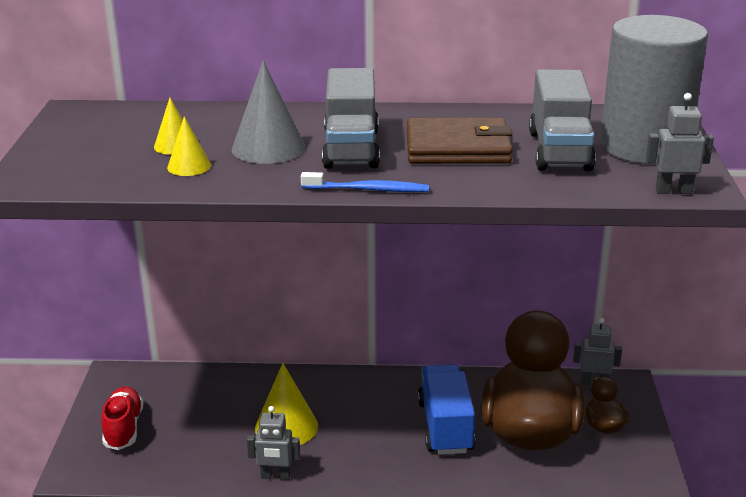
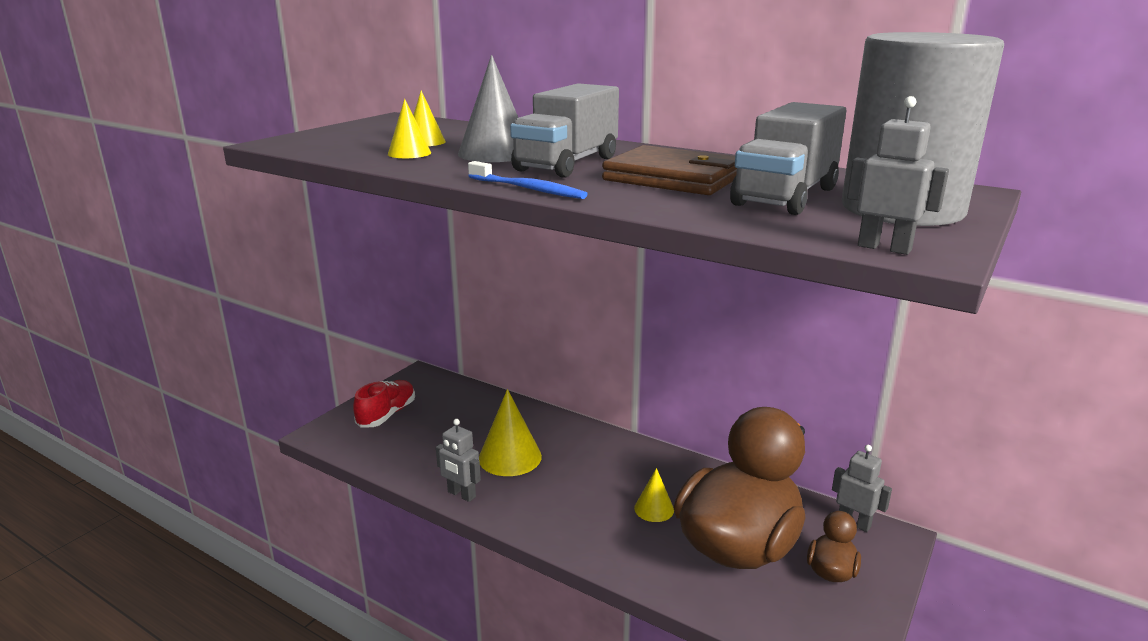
camera: 30 degrees right, 5 degrees down
(445, 427) = (654, 509): blue truck -> yellow cone

